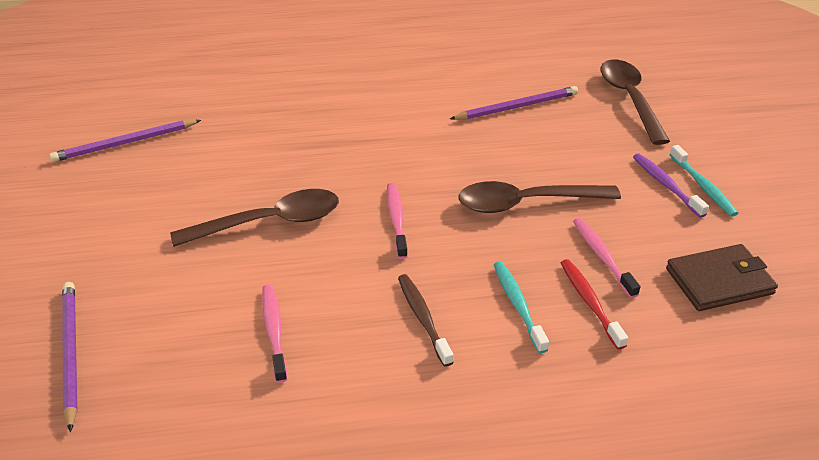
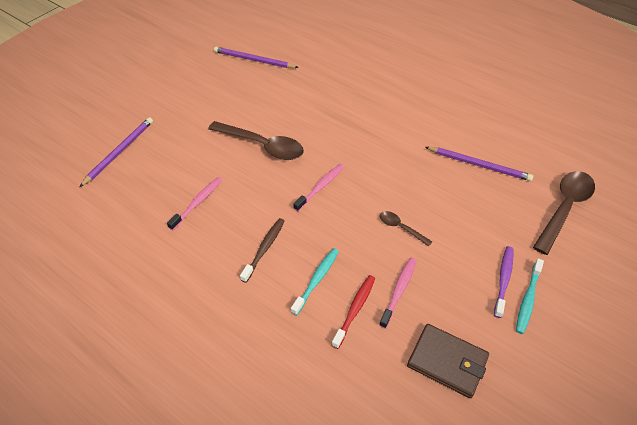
camera: 45 degrees right, 10 degrees up
(527, 203) = (401, 228): brown spoon -> brown spoon, size x0.49

